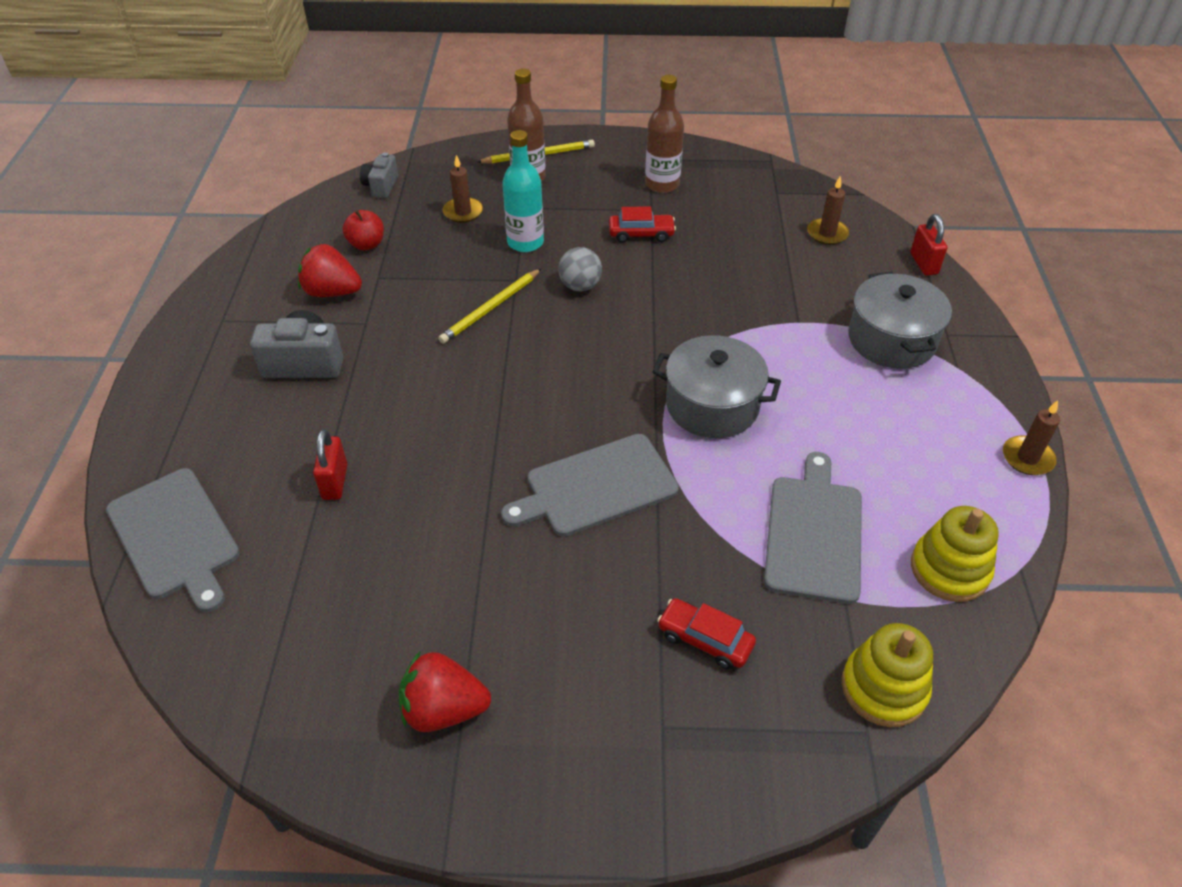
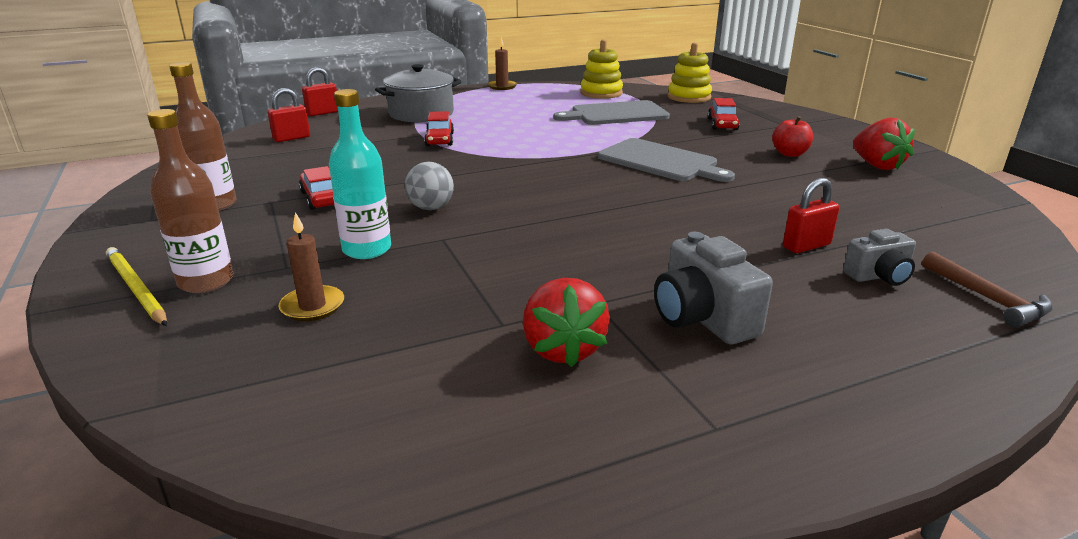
camera: 115 degrees left, 20 degrees down
(175, 536) = (988, 299): grey cutting board -> brown hammer
(367, 244) = (433, 360): red apple -> red apple (790, 154)
(381, 186) = (250, 408): grey camera -> grey camera (878, 276)
(490, 308) = (502, 239): yellow pencil -> none
(712, 405) = (540, 145): grey pot -> none
(772, 331) = (439, 139): none -> red car
(827, 233) = (291, 138): brown candle -> red padlock

